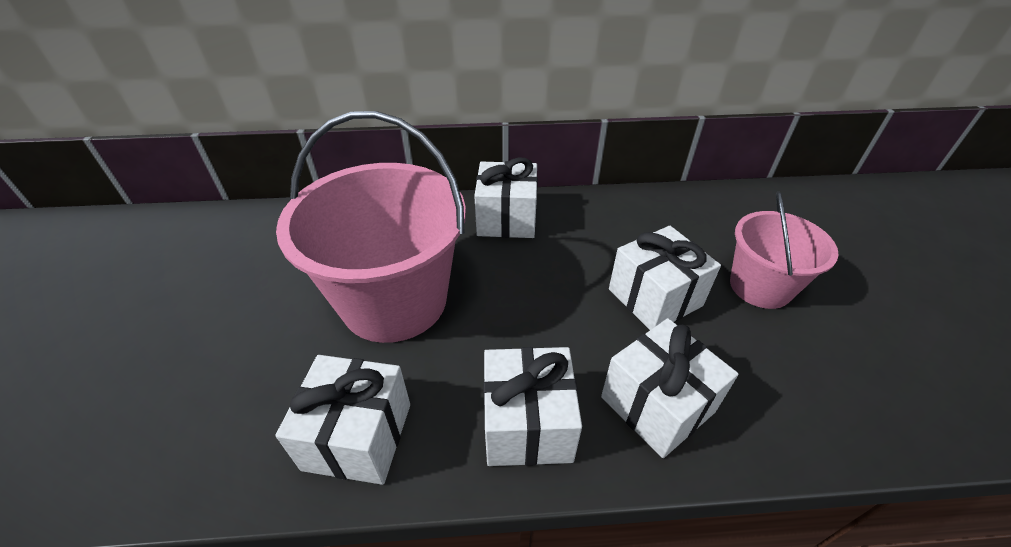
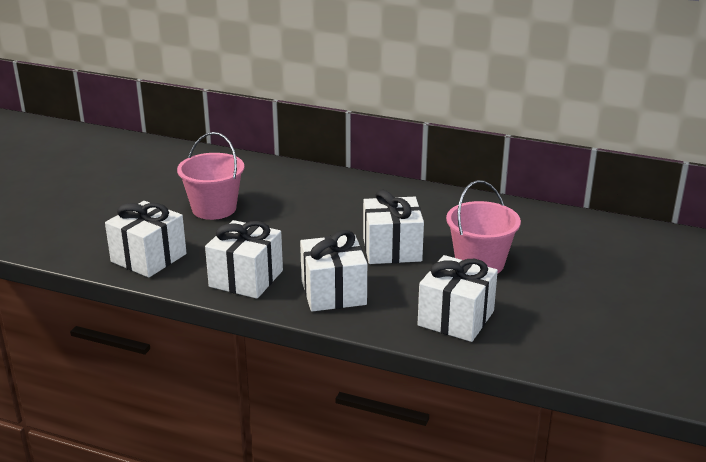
camera: 25 degrees right, 15 degrees down
(394, 301) = (214, 209): pink bucket -> pink bucket, size x0.58
(507, 219) = (330, 185): white gift -> white gift (456, 318)

